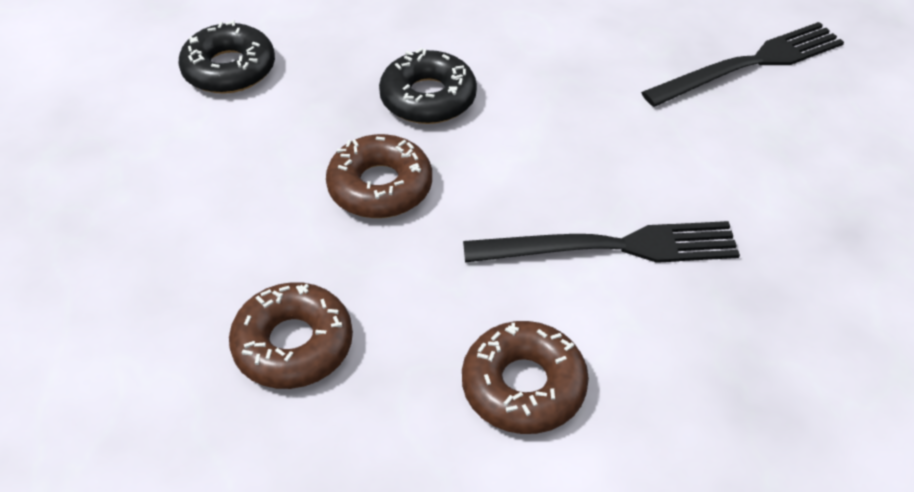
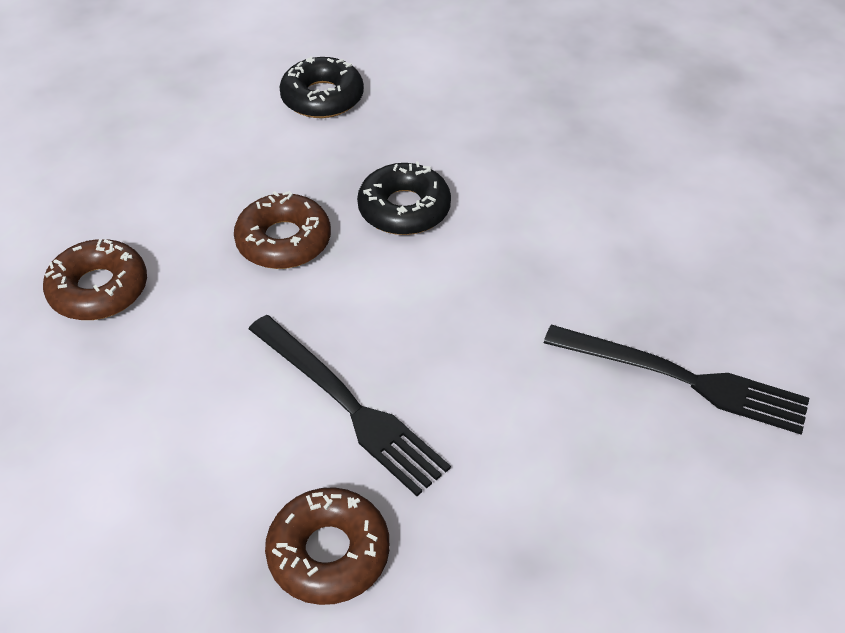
camera: 50 degrees right, 0 degrees up
(523, 386) = (160, 431): brown donut -> brown donut (329, 553)

